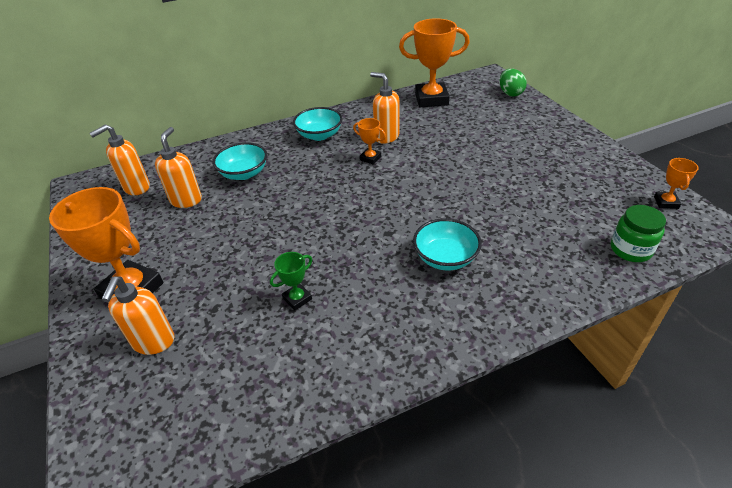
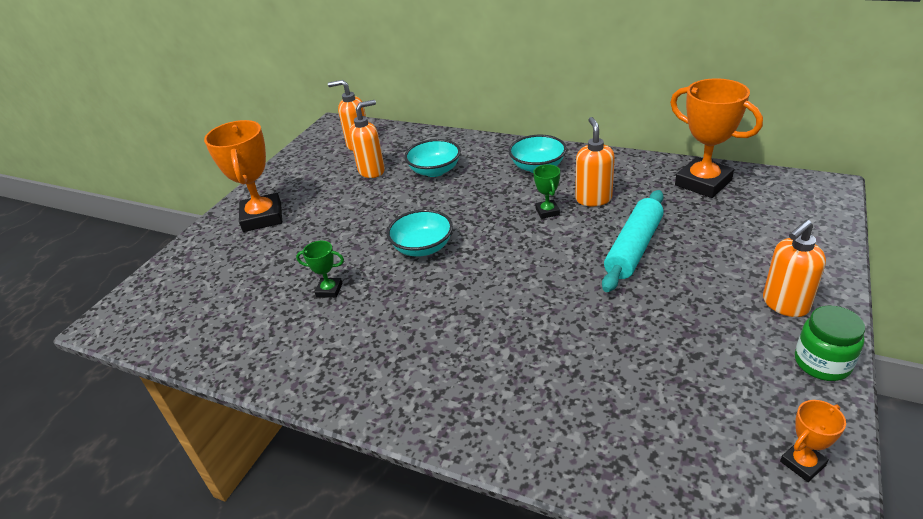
camera: 50 degrees right, 5 degrees down
(153, 342) = (228, 258): orange soap dispenser -> orange soap dispenser (785, 304)
(370, 158) = (547, 211): orange trophy -> green trophy
(445, 258) = (468, 338): turquoise bowl -> turquoise bowl (422, 247)
(451, 151) = (634, 248): none -> turquoise rolling pin
(510, 93) = (816, 221): green egg -> none
(630, 249) = (656, 470): green jar -> green jar (822, 363)

